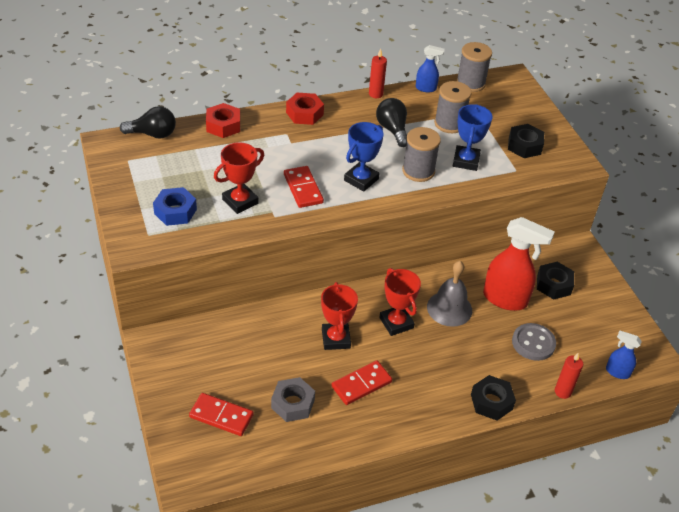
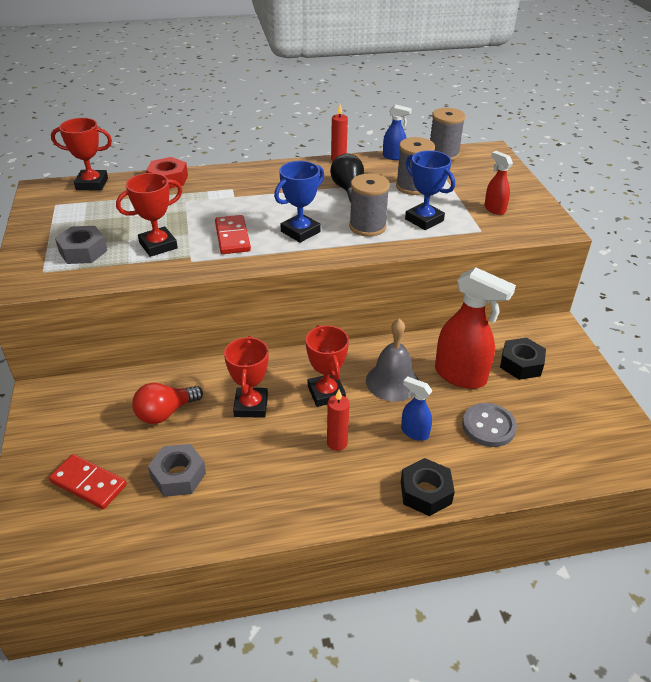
camera: 10 degrees right, 5 degrees down
(153, 134) = (92, 184): black light bulb -> red trophy
(175, 211) = (83, 251): blue nut -> grey nut
(265, 350) = (165, 413): none -> red light bulb
(304, 113) = (257, 173): red nut -> none
(361, 384) = (267, 459): red domino -> none
(466, 161) = (424, 220): blue trophy -> blue trophy turned 60 degrees counterclockwise
(524, 146) = (494, 209): black nut -> red spray bottle
(562, 392) = (519, 487): red candle -> red candle (337, 443)
(617, 372) = (593, 468): blue spray bottle -> blue spray bottle (414, 432)

